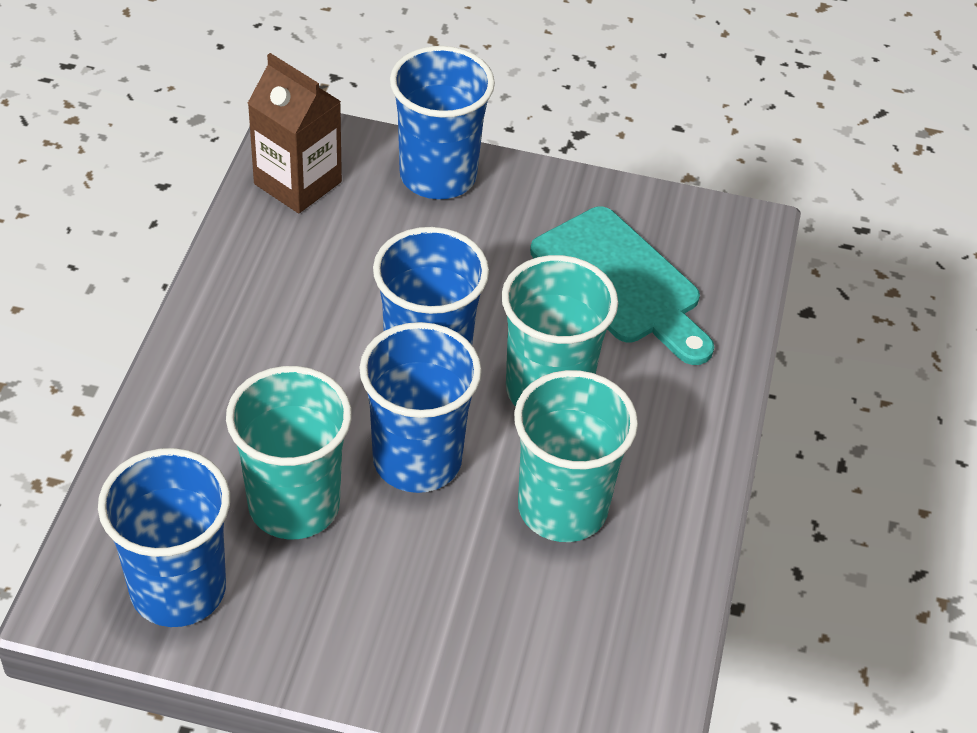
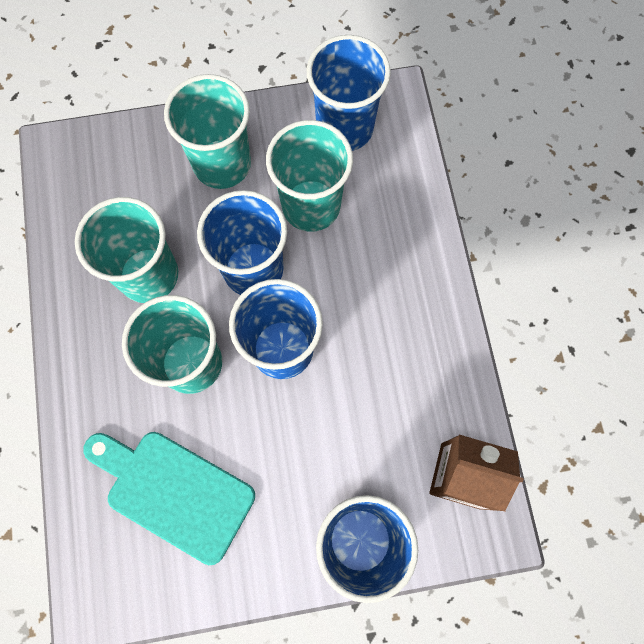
camera: 160 degrees right, 25 degrees up
(390, 612) = (222, 164): none -> turquoise cup

